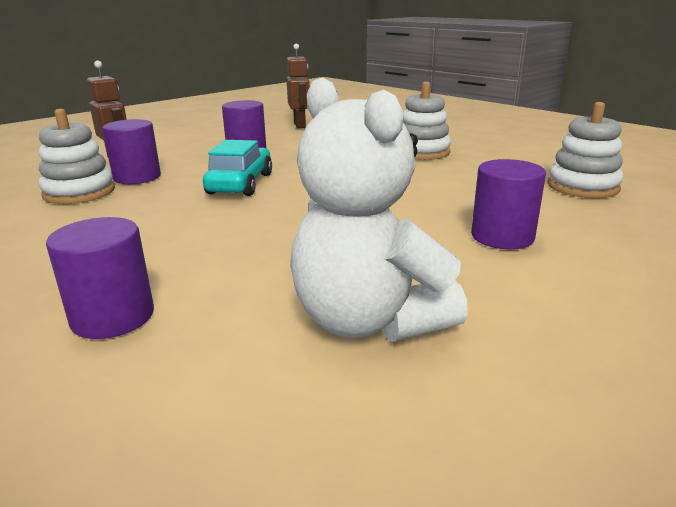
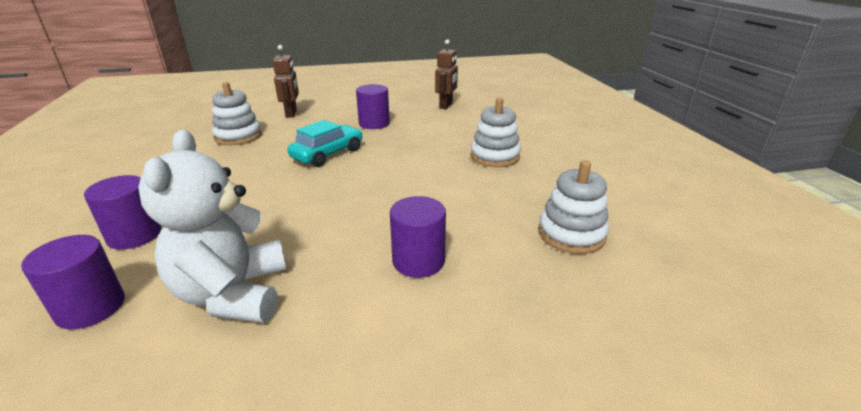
camera: 30 degrees right, 5 degrees up
(137, 177) = (281, 132): purple cylinder -> purple cylinder (91, 308)

